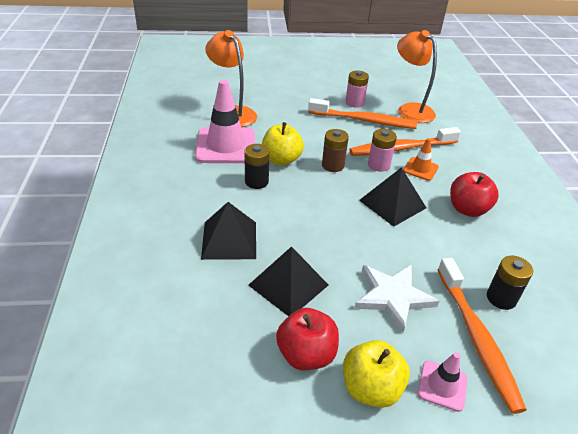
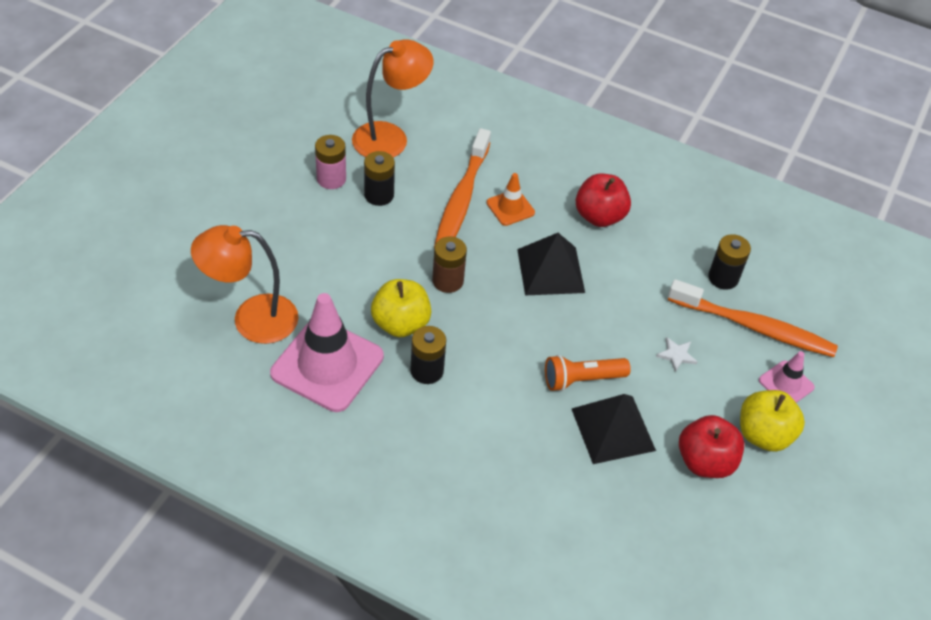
camera: 60 degrees left, 10 degrees up
(229, 240) = (514, 448): black pyramid -> none
(317, 252) = (582, 380): none -> orange flashlight
(364, 120) = (379, 195): orange toothbrush -> black battery
(378, 165) = (477, 239): pink battery -> none
(393, 297) = (676, 355): white star -> white star, size x0.45
(410, 109) = (390, 137): orange lamp -> orange lamp turned 150 degrees clockwise

